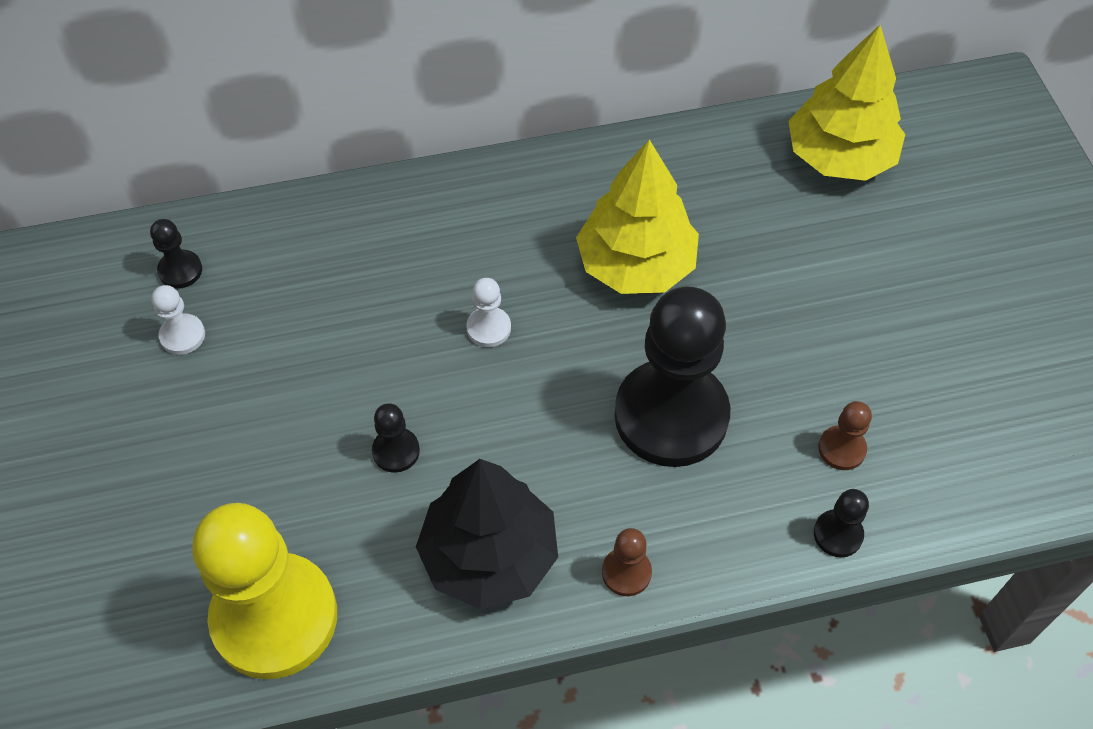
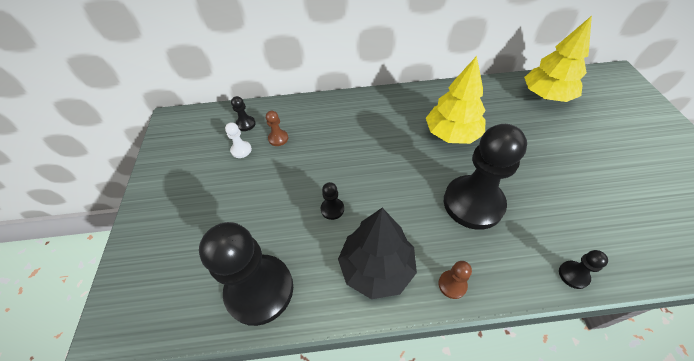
camera: 10 degrees right, 5 degrees down
(274, 617) = (260, 290): yellow pawn -> black pawn
(488, 328) = (381, 156): white pawn -> none
(842, 449) = (568, 228): brown pawn -> brown pawn (278, 138)

